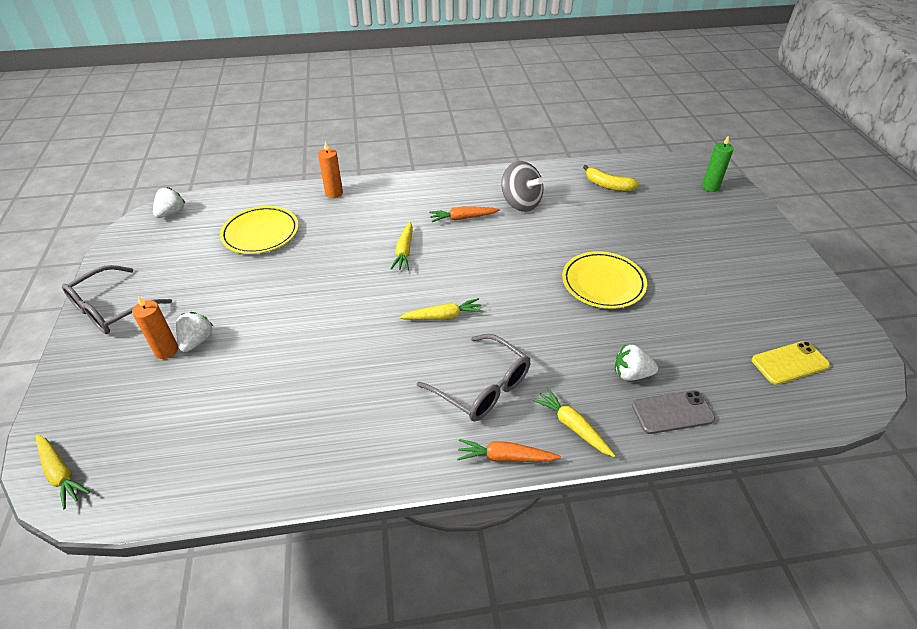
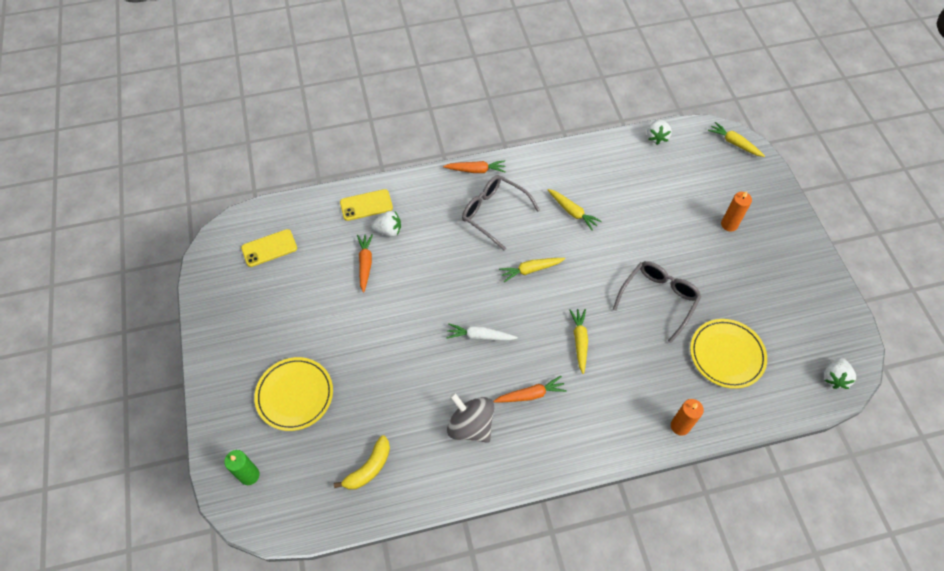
camera: 175 degrees right, 15 degrees up
(111, 309) = (798, 256): grey glasses -> grey glasses (658, 299)
(197, 341) = (712, 234): white strawberry -> white strawberry (656, 137)
(509, 261) = (480, 336): none -> white carrot
(572, 426) = (433, 191): yellow carrot -> yellow carrot (572, 212)
(603, 283) = (396, 316): yellow plate -> yellow plate (295, 395)
(608, 185) = (369, 468): yellow banana -> yellow banana turned 105 degrees clockwise
(653, 336) = (365, 264): none -> orange carrot
(672, 412) = (366, 205): grey phone -> yellow phone

